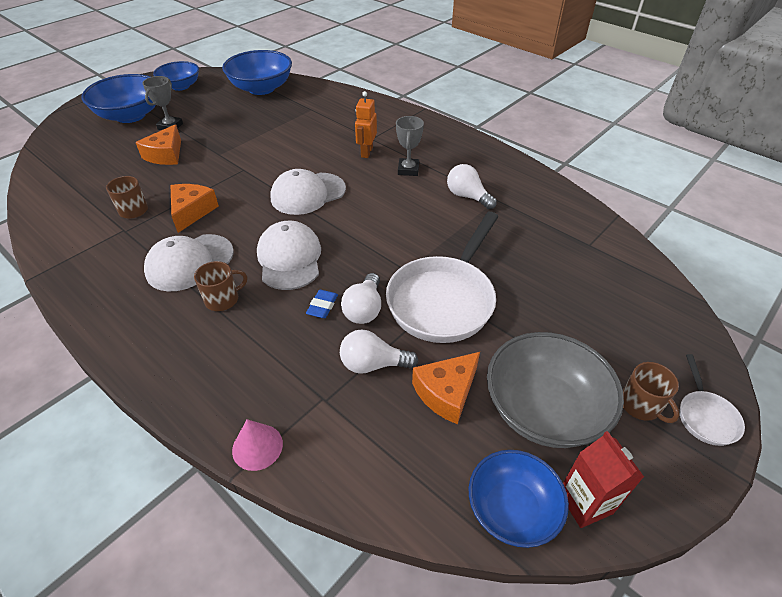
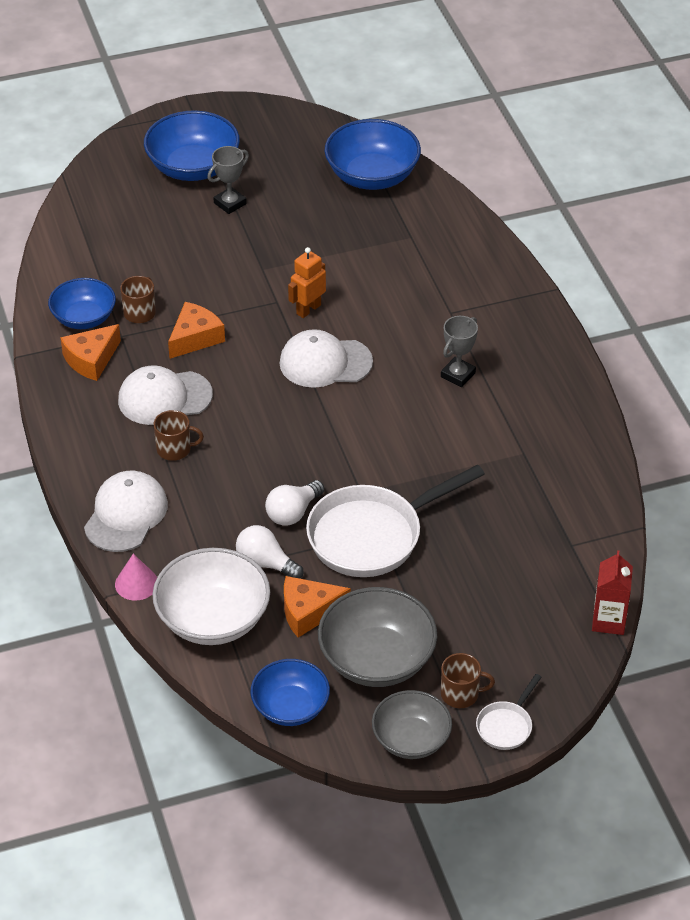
camera: 30 degrees right, 0 degrees up
(165, 155) = (204, 247): orange cheese -> orange cheese (91, 360)
(180, 86) = (274, 135): blue bowl -> blue bowl (84, 318)
(289, 258) = (258, 432): white cap -> white cap (126, 514)
(322, 306) = (258, 494): blue eraser -> none
(362, 446) = (213, 619): none -> white bowl
(366, 152) = (429, 331): orange robot -> orange robot (308, 309)
(467, 196) = (494, 436): white light bulb -> none
(585, 502) = (347, 729): red carton -> red carton (608, 621)
(641, 405) = (461, 694): brown mug -> brown mug turned 90 degrees counterclockwise
(649, 479) = (411, 739): none -> grey bowl

